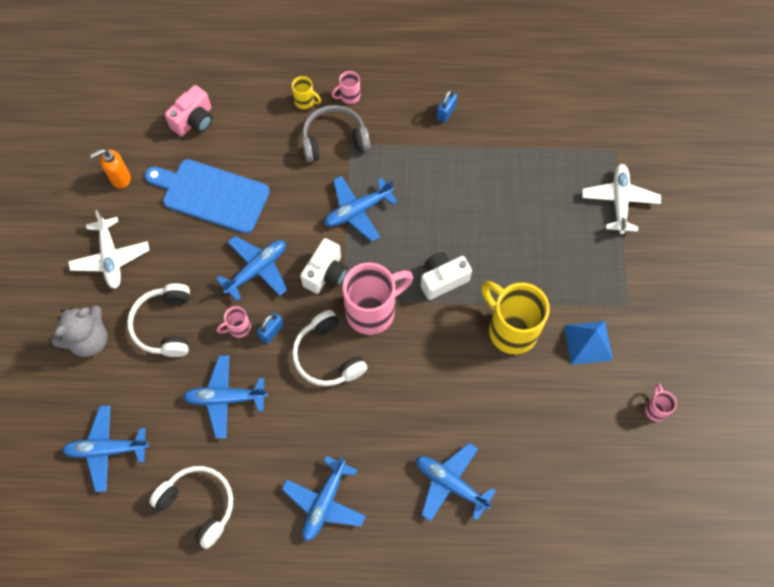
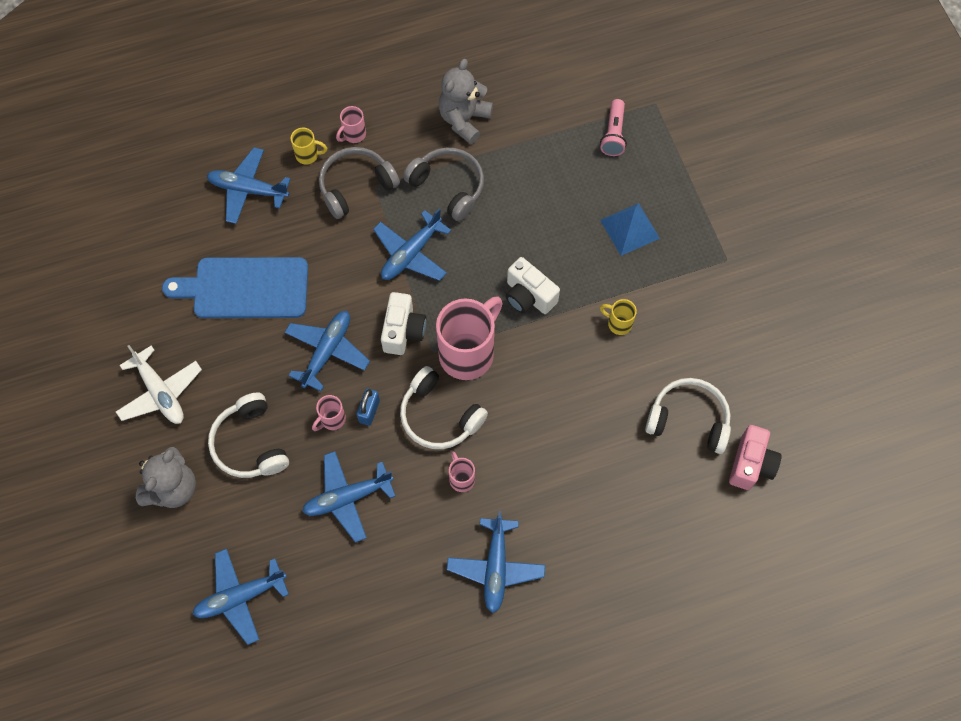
camera: 20 degrees left, 0 degrees up
(120, 178) = (135, 303): orange soap dispenser -> none
(194, 120) = (193, 214): pink camera -> pink camera (751, 464)
(199, 504) = (364, 618): white headphones -> white headphones (688, 419)
(410, 164) = (448, 186): none -> grey headphones
(442, 279) = (528, 296): white camera -> white camera turned 90 degrees counterclockwise
(446, 112) = (464, 120): blue padlock -> grey teddy bear
(451, 484) = (618, 502): blue plane -> blue plane (248, 190)
(510, 329) = (618, 323): yellow mug -> yellow mug, size x0.45
(569, 165) = (613, 134): none -> pink flashlight
(588, 342) = (701, 310): blue pyramid -> blue pyramid (629, 229)
(619, 201) = (678, 156): white plane -> none
(655, 409) = (793, 354): pink mug -> pink mug (461, 478)

